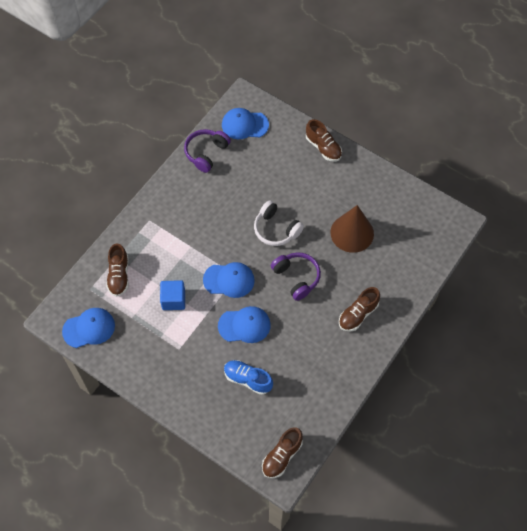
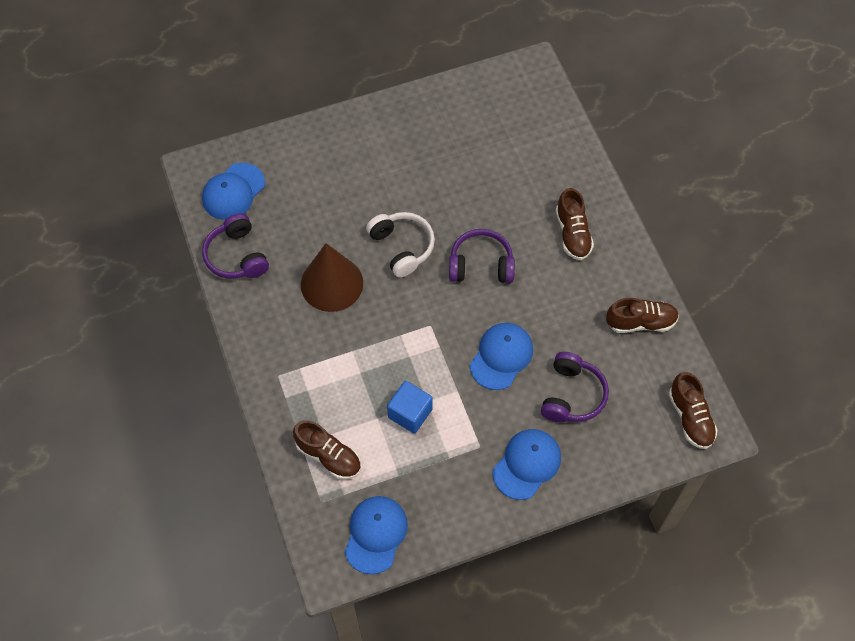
camera: 55 degrees left, 0 degrees up
(229, 280) = (430, 337): blue cap -> blue cap (527, 464)
(247, 379) = (572, 395): blue shoe -> purple headphones
(276, 229) = (402, 247): white headphones -> white headphones turned 105 degrees counterclockwise
(323, 147) = (334, 132): brown shoe -> brown shoe (641, 322)
(352, 233) = (467, 175): brown cone -> brown cone (332, 283)

